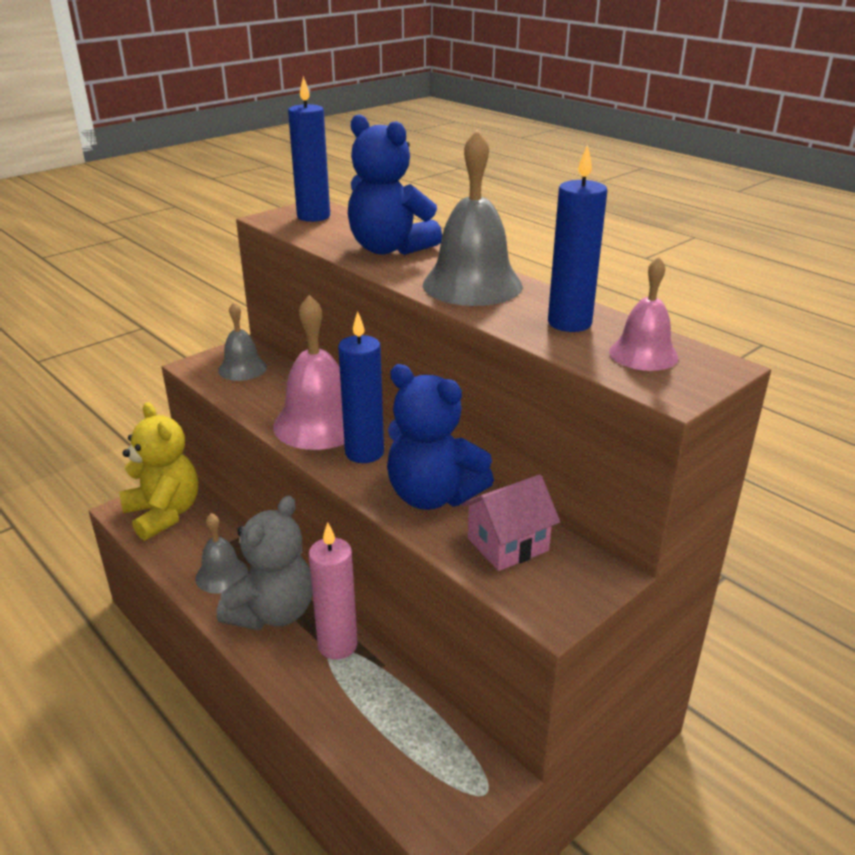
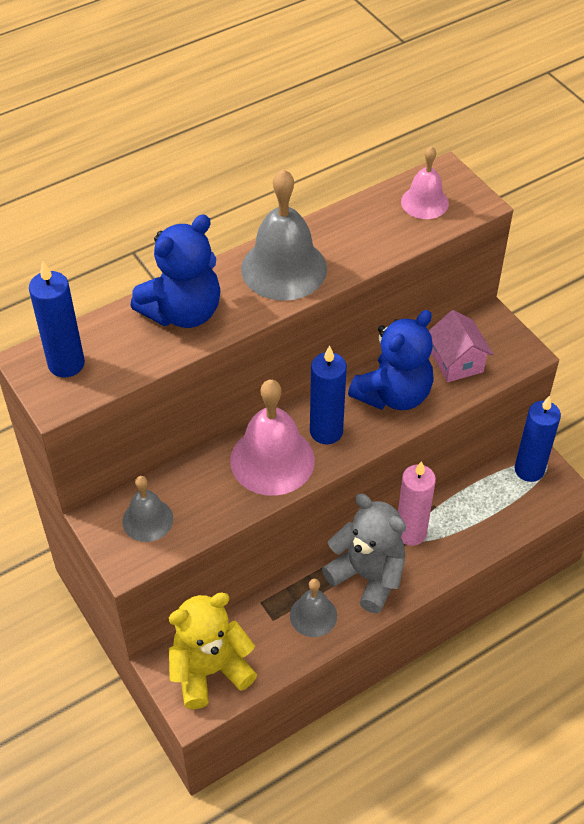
camera: 80 degrees left, 20 degrees up
(569, 323) = (369, 227): blue candle -> blue candle (529, 470)

